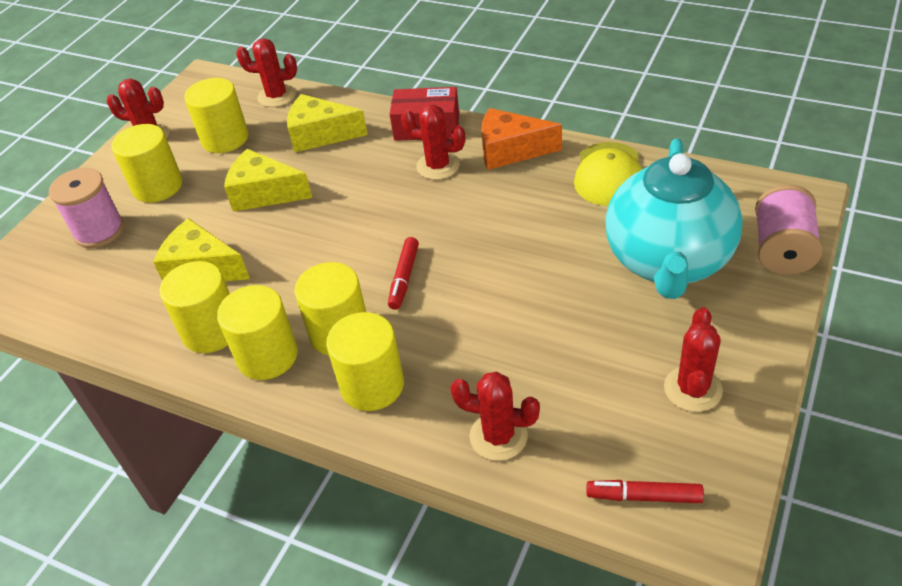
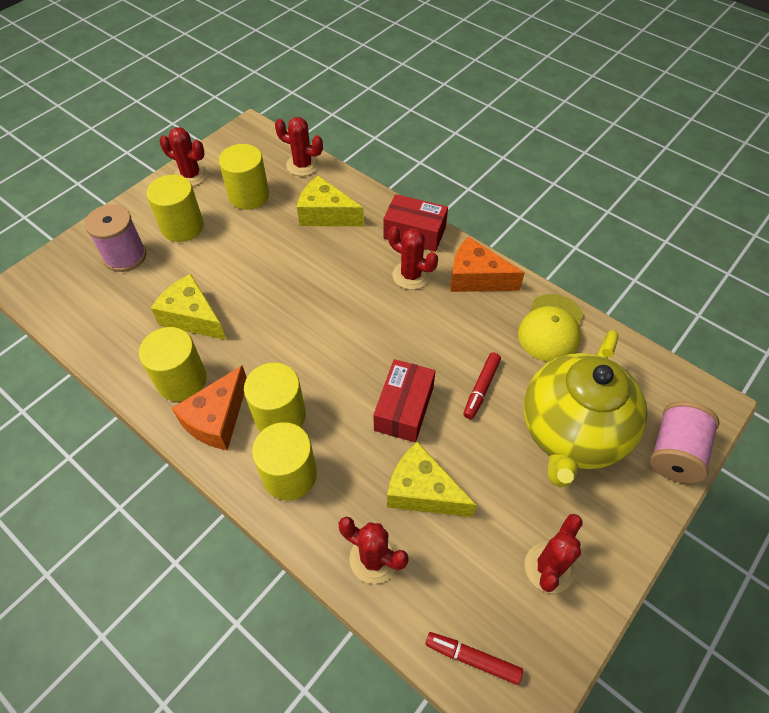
camera: 10 degrees right, 10 degrees up
(264, 193) = (263, 259): yellow cheese -> yellow cheese (422, 491)
(267, 356) = (217, 419): yellow cylinder -> orange cheese
(404, 278) = (348, 378): red marker -> red marker (481, 388)
(477, 288) = (404, 408): none -> red box
(668, 261) = (572, 433): turquoise teapot -> yellow teapot

